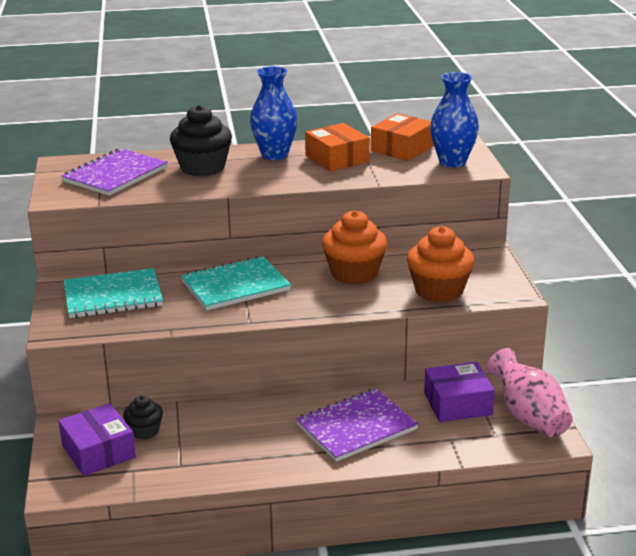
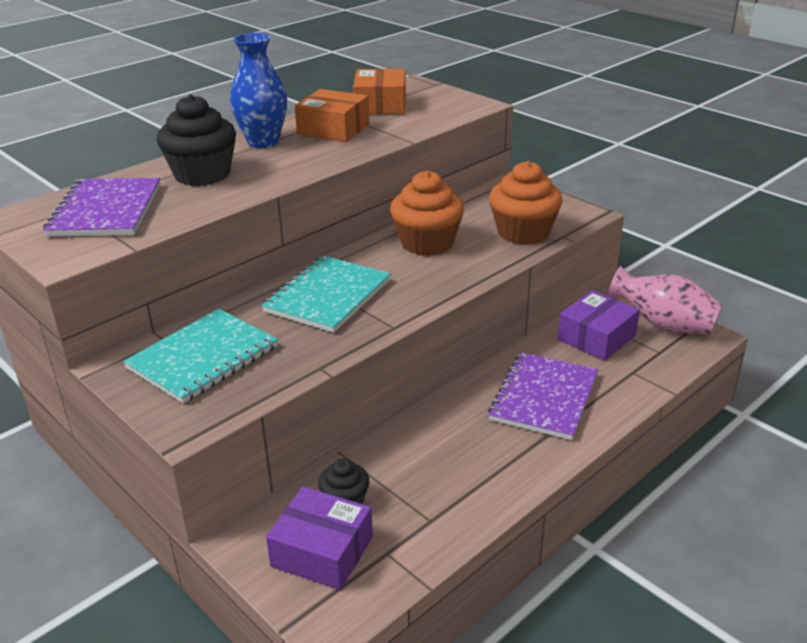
camera: 35 degrees left, 5 degrees up
(452, 162) = (444, 105): blue vase -> none

